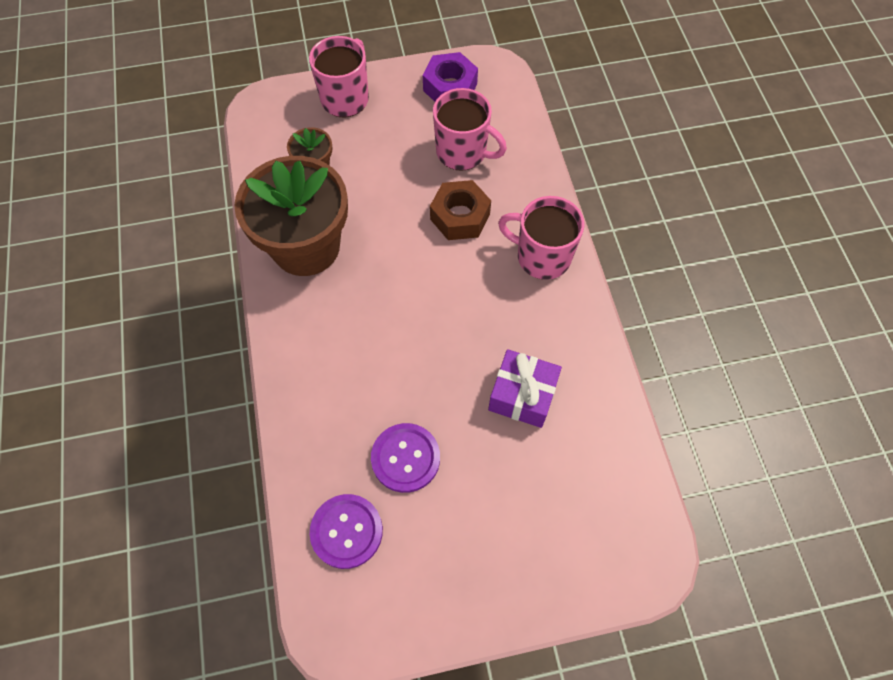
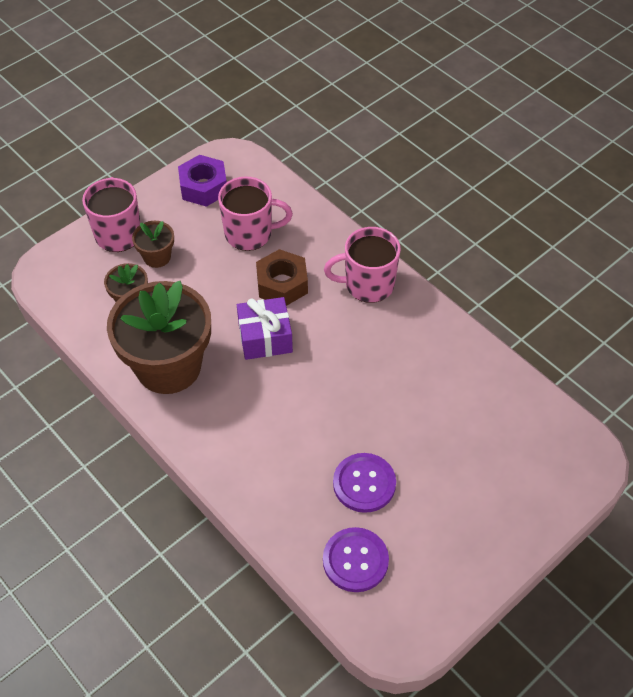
camera: 30 degrees left, 10 degrees down
(364, 136) = (157, 257): none -> brown flower pot
(522, 395) = (422, 392): purple gift -> purple gift (265, 337)

